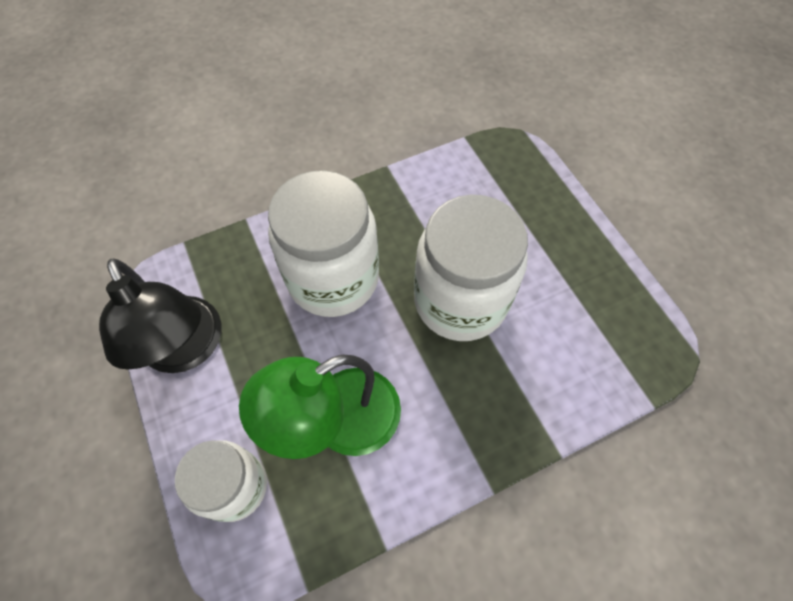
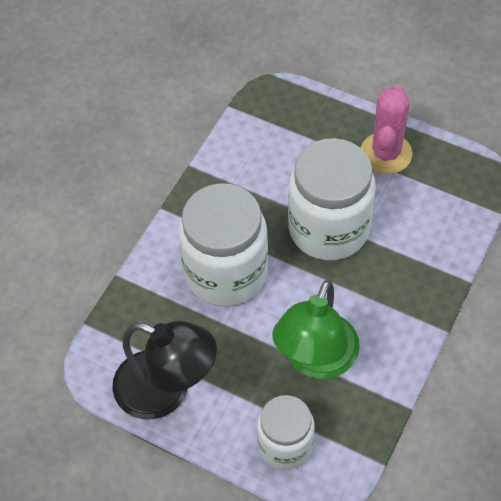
camera: 35 degrees left, 5 degrees down
(576, 265) = (386, 153): none -> pink cactus

